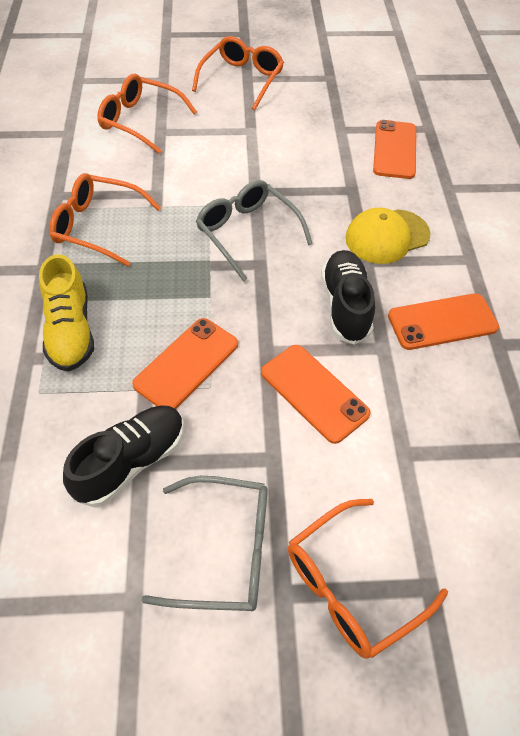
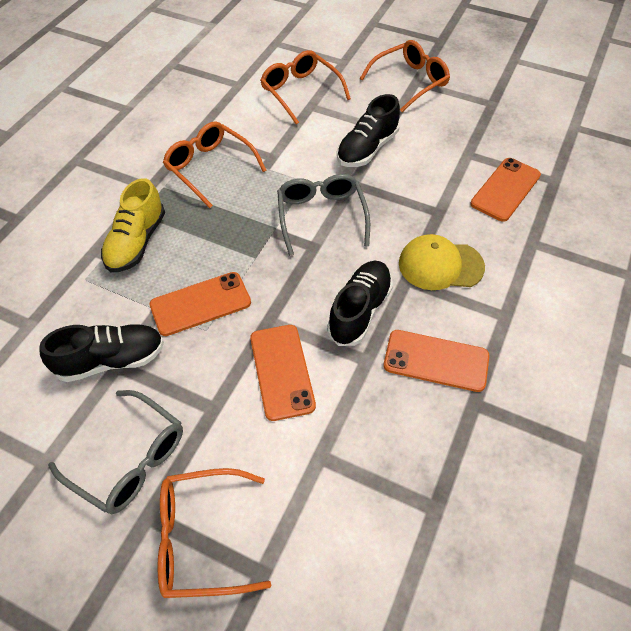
camera: 30 degrees right, 0 degrees up
(246, 155) = (367, 149): none -> black shoe

